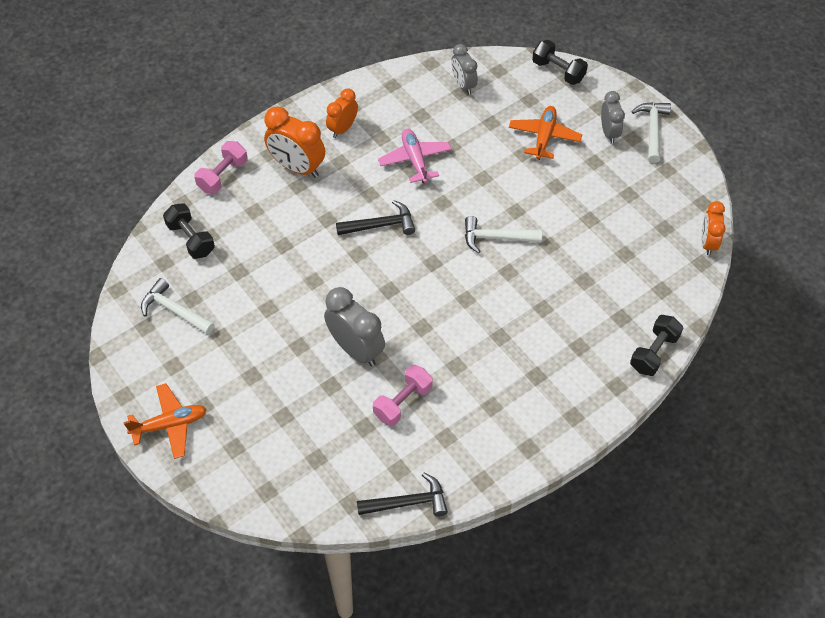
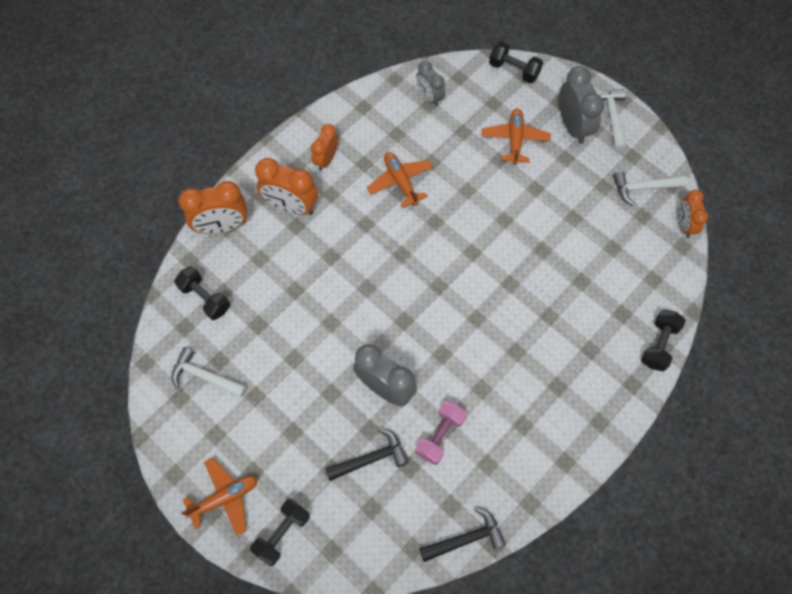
camera: 10 degrees left, 10 degrees up
(220, 467) = (282, 533): none -> black dumbbell
(223, 176) = (222, 226): pink dumbbell -> orange clock
(380, 225) = (382, 255): black hammer -> black hammer (371, 458)
(415, 160) = (400, 182): pink plane -> orange plane
(496, 238) = (492, 250): white hammer -> white hammer (644, 188)
(609, 132) = (573, 126): grey clock -> grey clock, size x1.59

